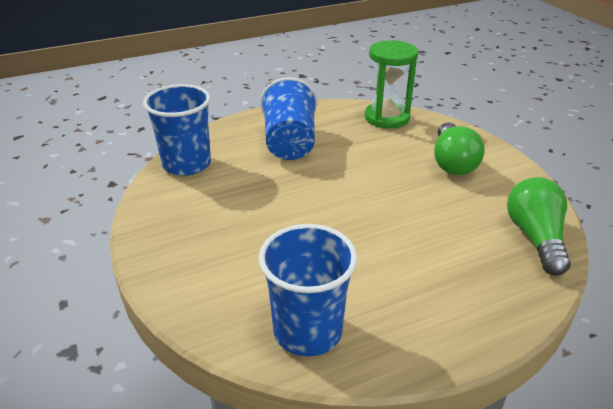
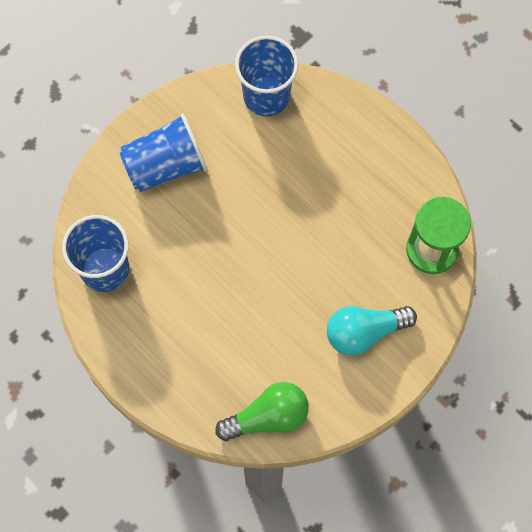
camera: 70 degrees right, 35 degrees up
(290, 143) = (340, 170): blue cup -> blue cup (165, 165)
(452, 162) = (364, 332): green light bulb -> turquoise light bulb

